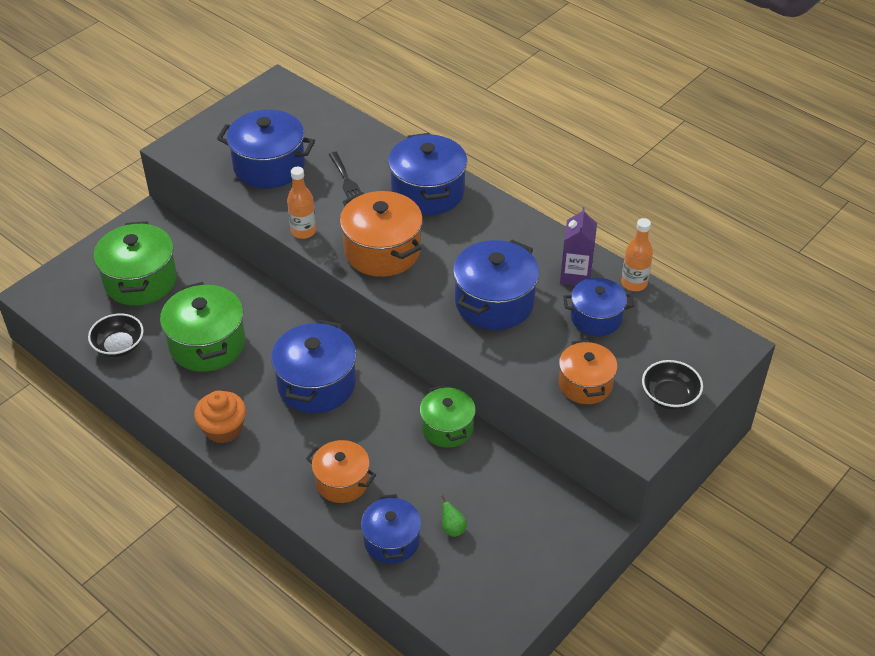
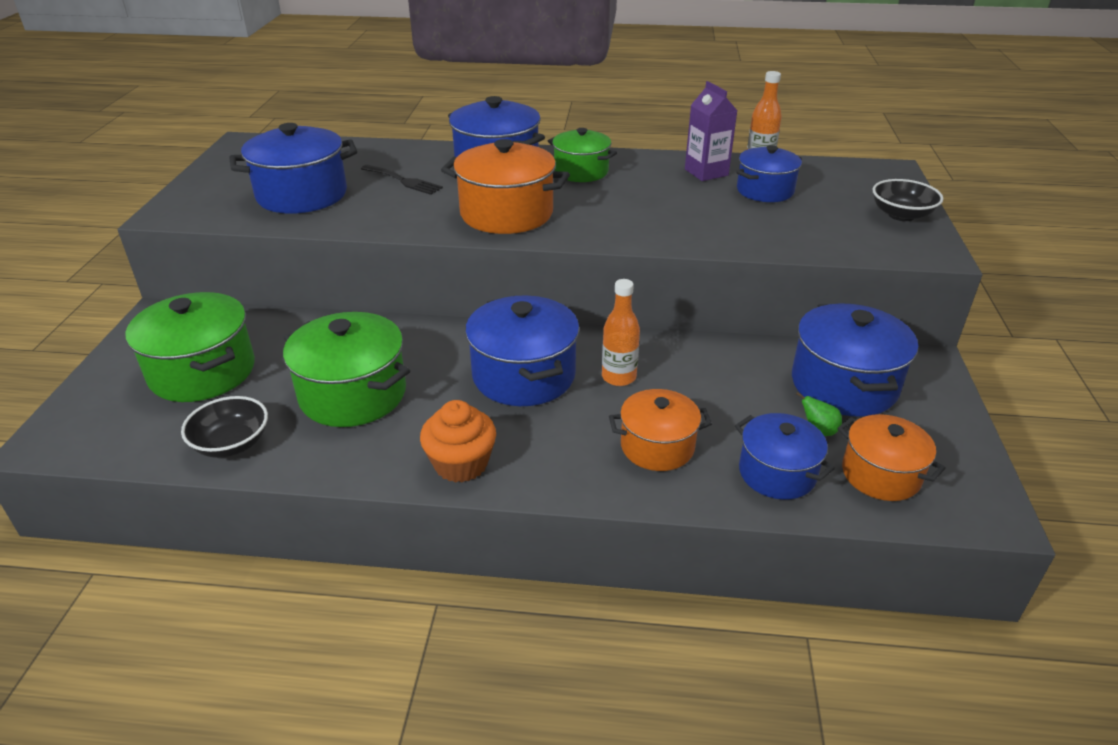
camera: 35 degrees left, 10 degrees down
(303, 231) = (401, 227): orange bottle -> orange bottle (619, 377)
(447, 428) = (700, 352): green pot -> green pot (581, 171)
(494, 302) = (665, 211): blue pot -> blue pot (844, 385)
(585, 384) = (826, 233): orange pot -> orange pot (880, 474)

